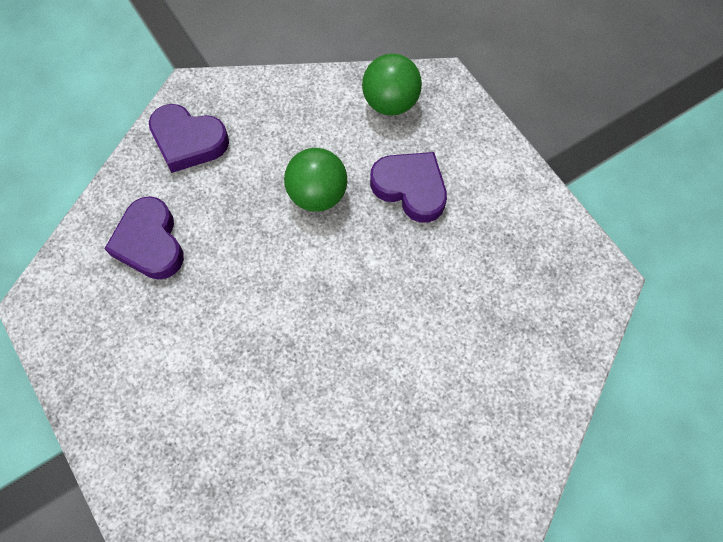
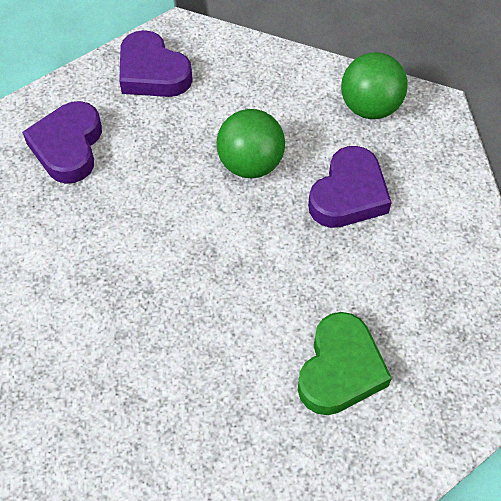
camera: 25 degrees right, 10 degrees down
(410, 188) = (348, 194): purple heart -> purple heart turned 60 degrees clockwise
(475, 342) = (340, 369): none -> green heart

